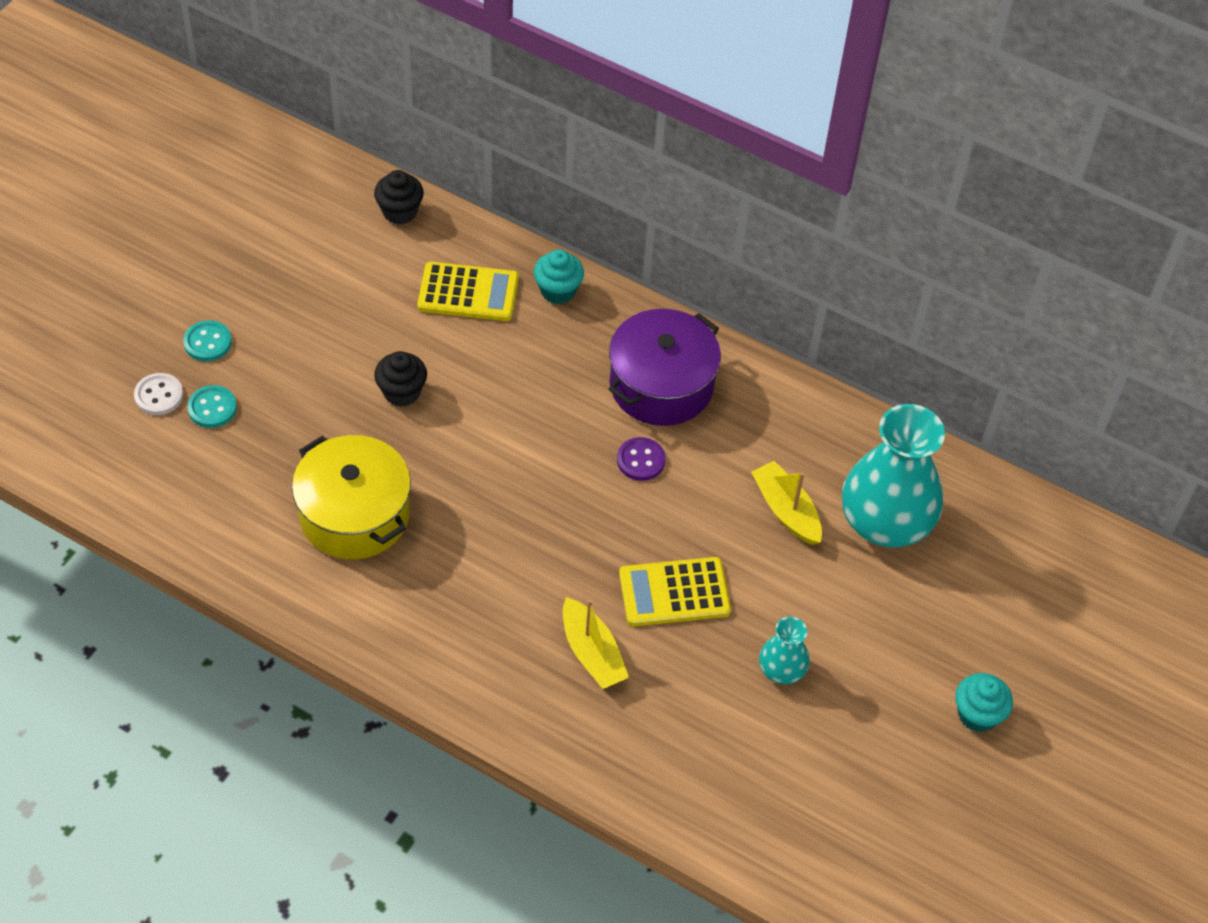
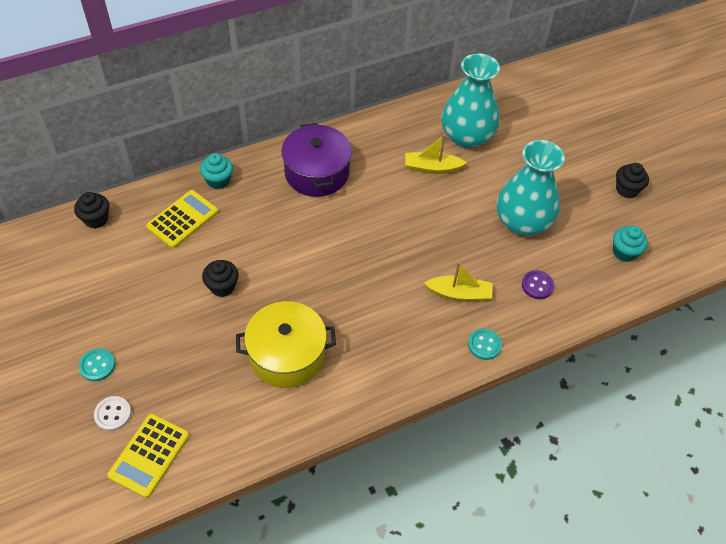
camera: 55 degrees left, 0 degrees up
(212, 408) = (149, 389): turquoise button -> turquoise button (484, 345)
(641, 460) = (356, 207): purple button -> purple button (537, 285)
(674, 592) = (447, 238): yellow calculator -> yellow calculator (149, 455)
(781, 670) = (522, 222): turquoise vase -> turquoise vase, size x2.09
(964, 780) = (626, 190): none -> black cupcake
(977, 715) = (594, 165): turquoise cupcake -> turquoise cupcake (624, 252)

